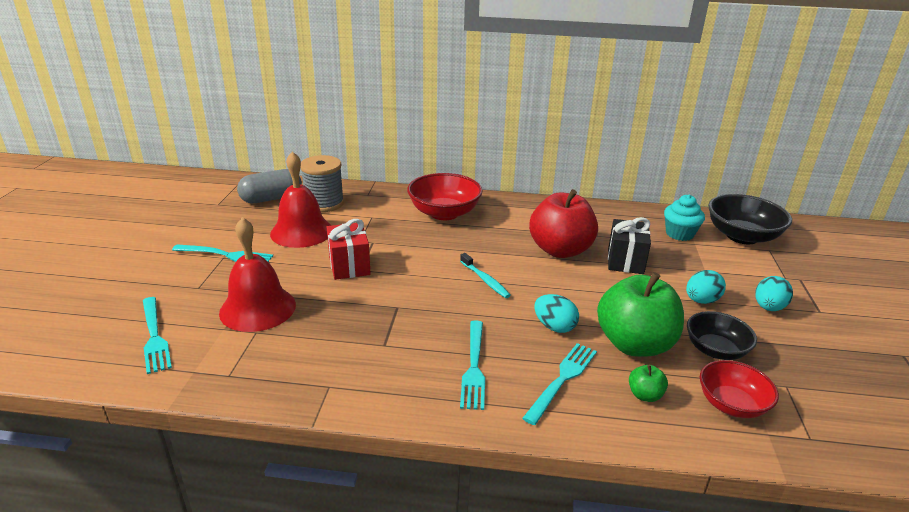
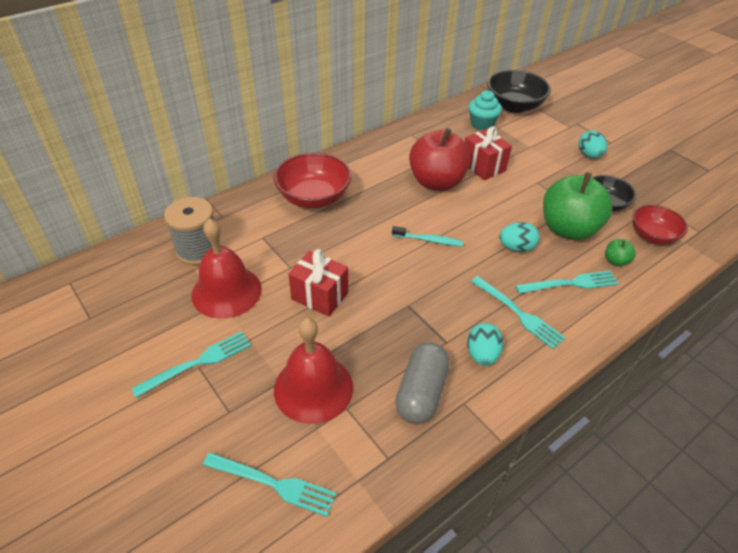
camera: 45 degrees left, 15 degrees up
(271, 198) = (137, 276): grey capsule -> grey capsule (421, 393)
(562, 380) = (570, 283): turquoise fork -> turquoise fork turned 90 degrees clockwise
(625, 261) = (483, 166): black gift -> red gift
(701, 301) = (556, 172): turquoise egg -> turquoise egg (482, 354)

